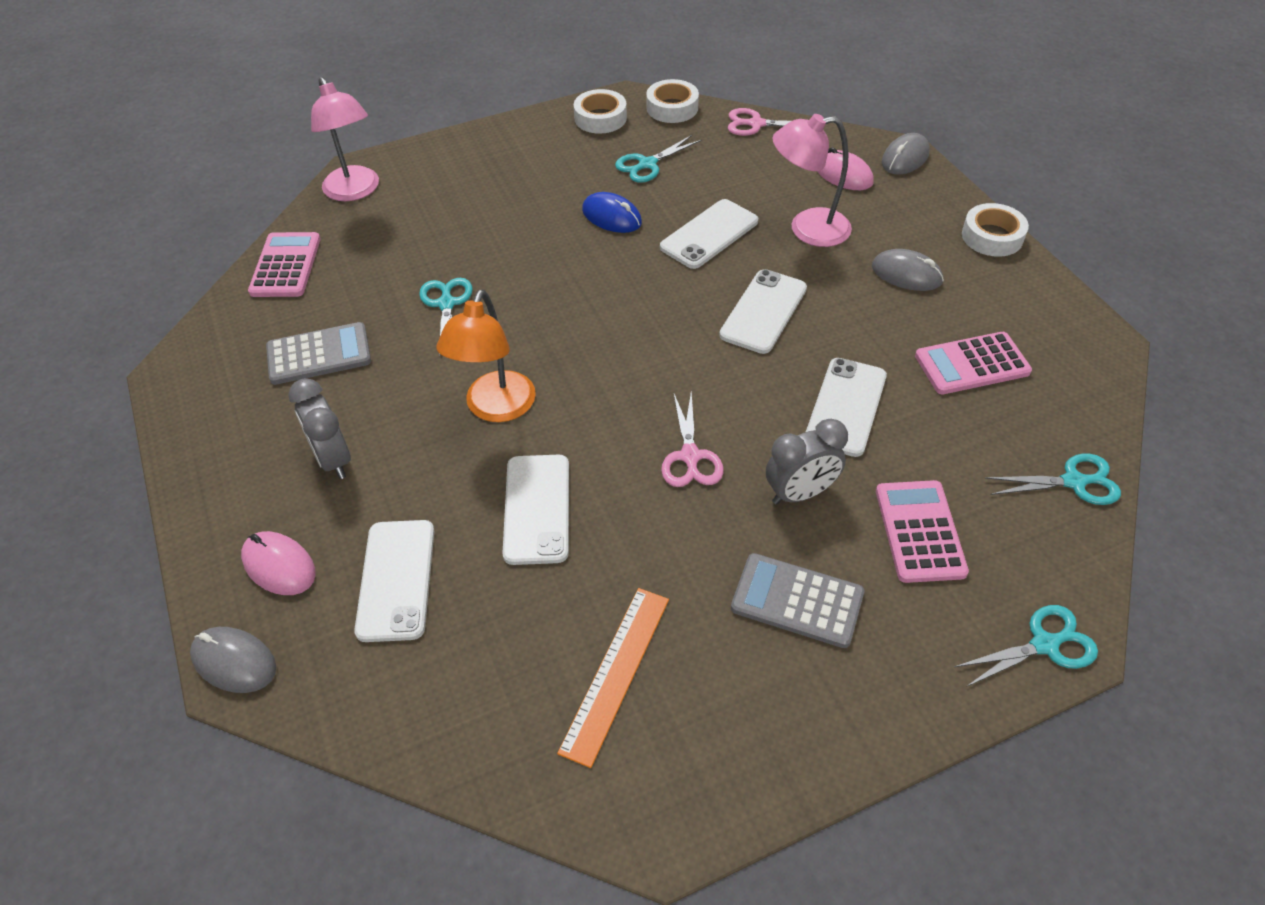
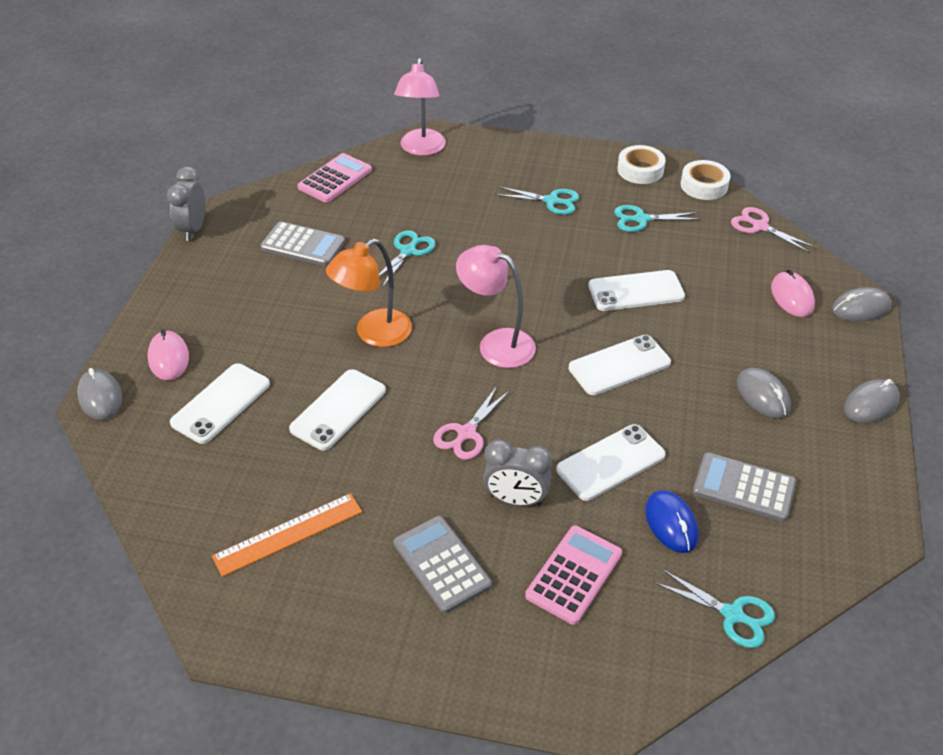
camera: 35 degrees right, 5 degrees down
(333, 459) = (252, 313): grey clock -> grey clock (193, 229)
(611, 217) = (576, 245): blue mouse -> blue mouse (671, 523)
(807, 229) = (717, 323): pink lamp -> pink lamp (496, 343)
(972, 364) = (743, 487): pink calculator -> grey calculator
(992, 236) = (871, 404): white tape -> grey mouse
(1044, 645) = (583, 703): turquoise scissors -> turquoise scissors (551, 201)

